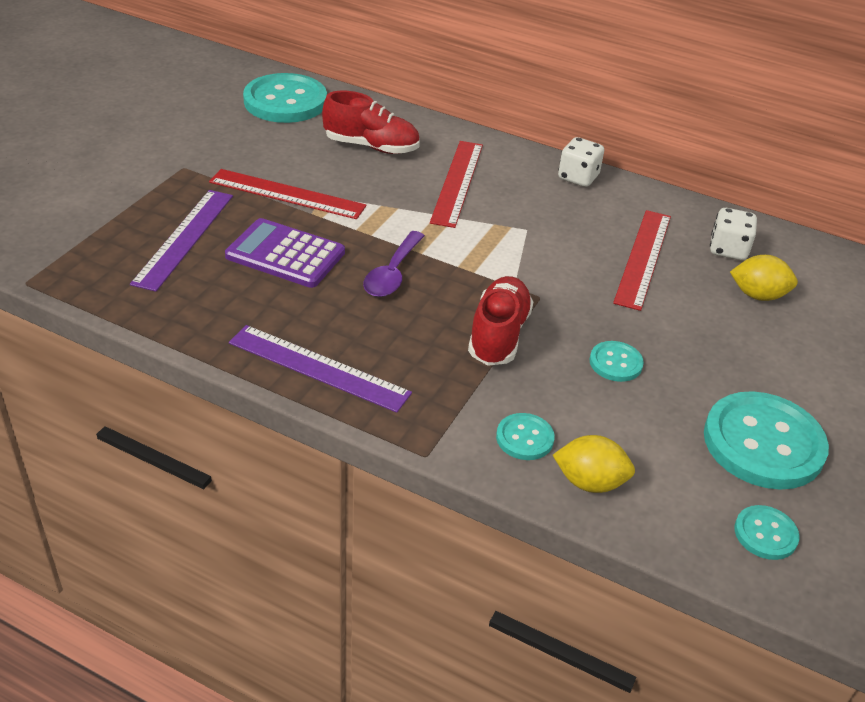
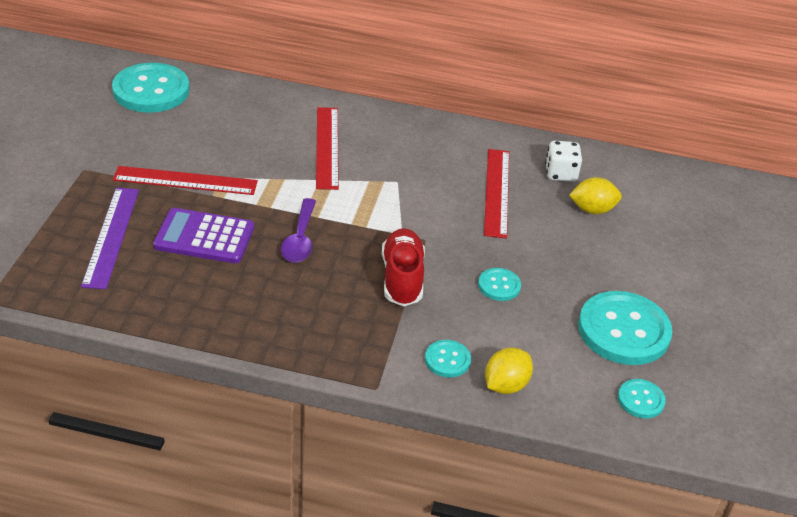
camera: 15 degrees left, 0 degrees up
(318, 368) = (267, 332): purple ruler -> none
(371, 146) = (243, 124): red shoe -> none
(578, 177) = (425, 127): white dice -> none
(590, 482) = (505, 385): yellow lemon -> yellow lemon turned 45 degrees counterclockwise

